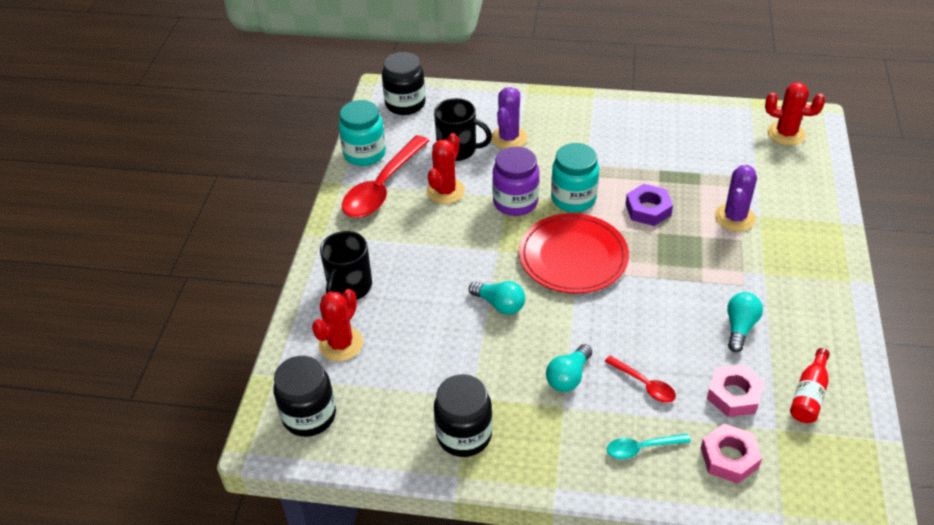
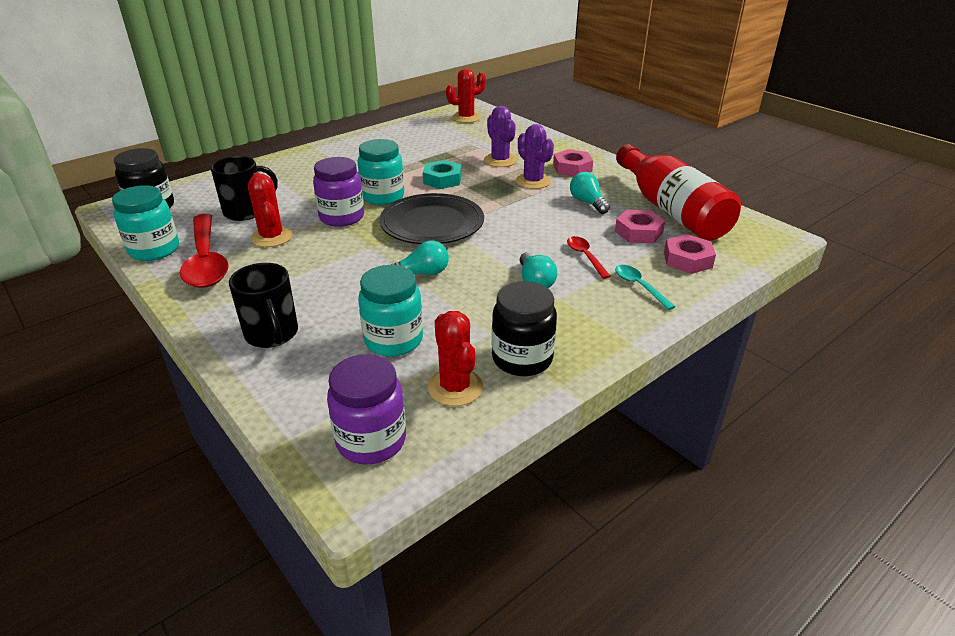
camera: 50 degrees left, 10 degrees down
(309, 416) = (371, 440): black jar -> purple jar
(341, 344) = (323, 374): red cactus -> red cactus (455, 387)
(408, 351) = (393, 340): none -> turquoise jar
(508, 138) = (280, 189): purple cactus -> purple cactus (533, 181)
(573, 256) = (432, 223): red plate -> black plate
(642, 448) = (639, 286): turquoise spoon -> turquoise spoon turned 120 degrees clockwise
(644, 384) = (585, 257): red spoon -> red spoon turned 105 degrees counterclockwise
(648, 209) = (442, 180): purple nut -> turquoise nut
(792, 274) = (572, 168): none -> pink nut
(809, 395) = (671, 210): red bottle -> red bottle, size x2.30

